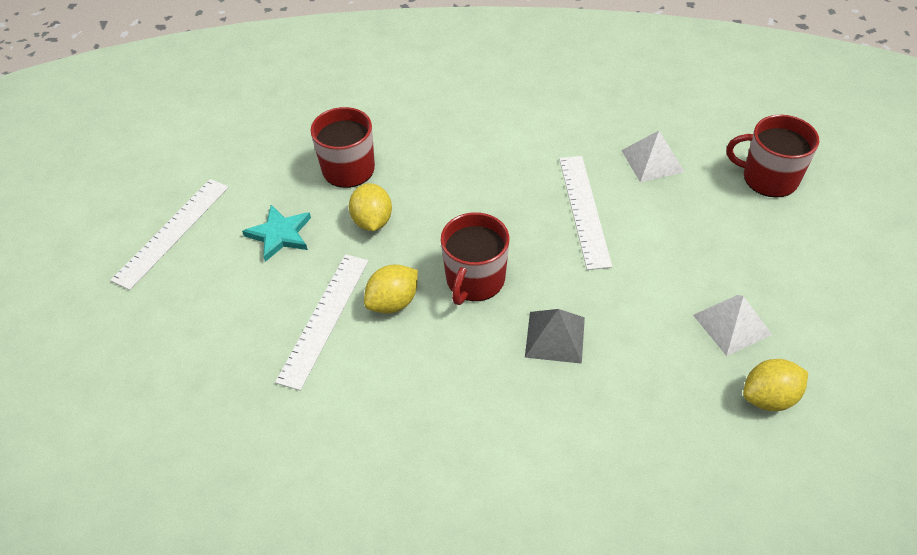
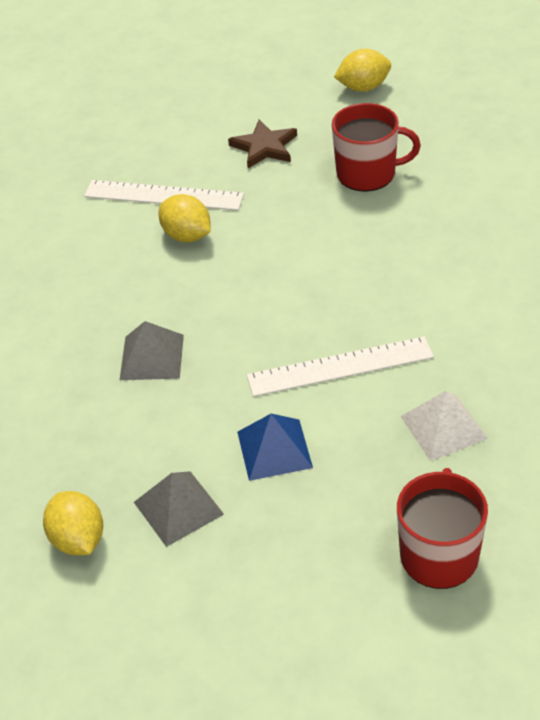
camera: 85 degrees right, 5 degrees down
(172, 232) = (257, 83): white ruler -> none
(280, 234) = (264, 147): turquoise star -> brown star
(372, 221) = (293, 203): yellow lemon -> yellow lemon (363, 87)
(474, 280) = (221, 288): red mug -> none
(670, 258) = (274, 449): none -> blue pyramid
(732, 324) = (178, 508): white pyramid -> grey pyramid

